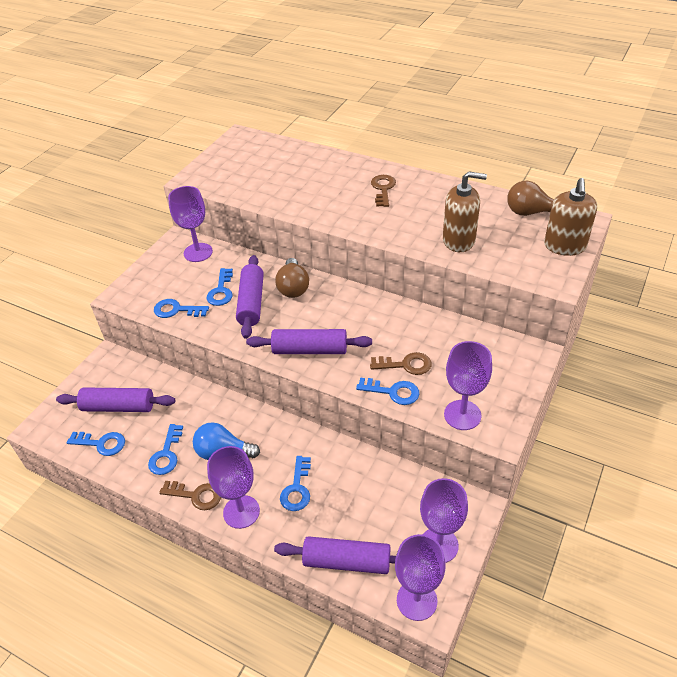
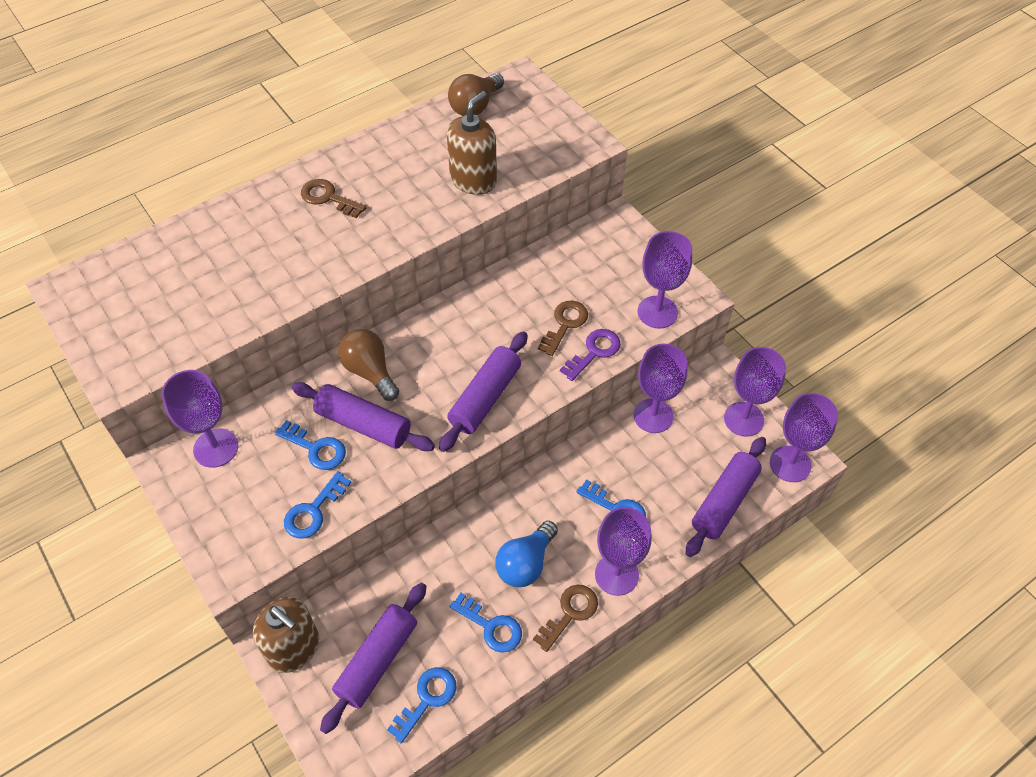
camera: 65 degrees left, 10 degrees up
(293, 287) = (370, 372): brown light bulb -> brown light bulb turned 150 degrees counterclockwise
(393, 392) = (594, 352): blue key -> purple key
(397, 478) = (653, 416): none -> purple goblet
(564, 246) = (545, 111): brown soap dispenser -> brown soap dispenser (294, 648)

